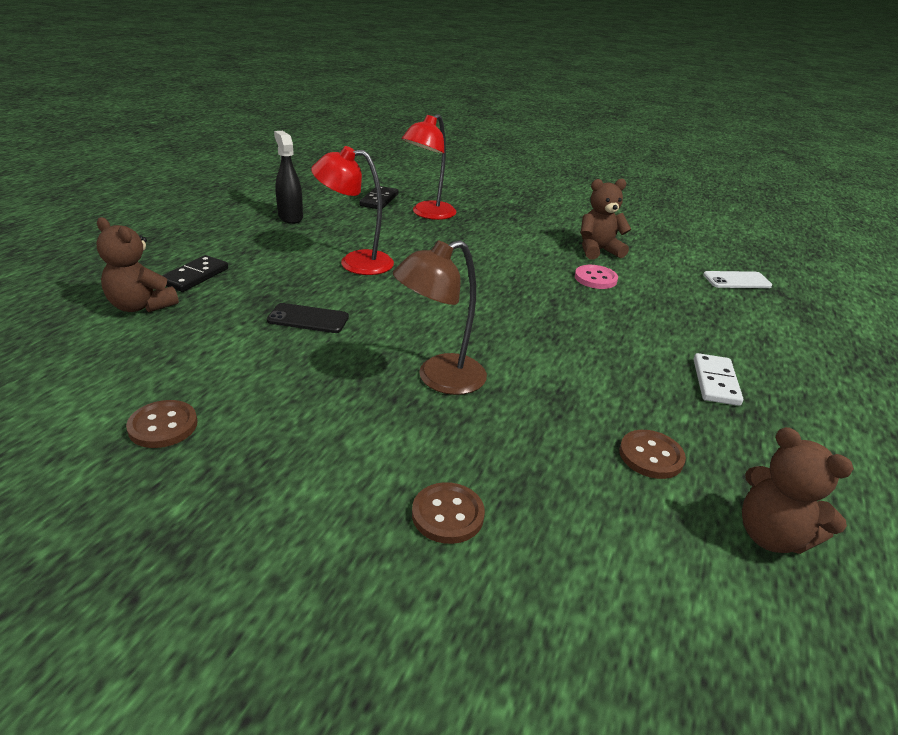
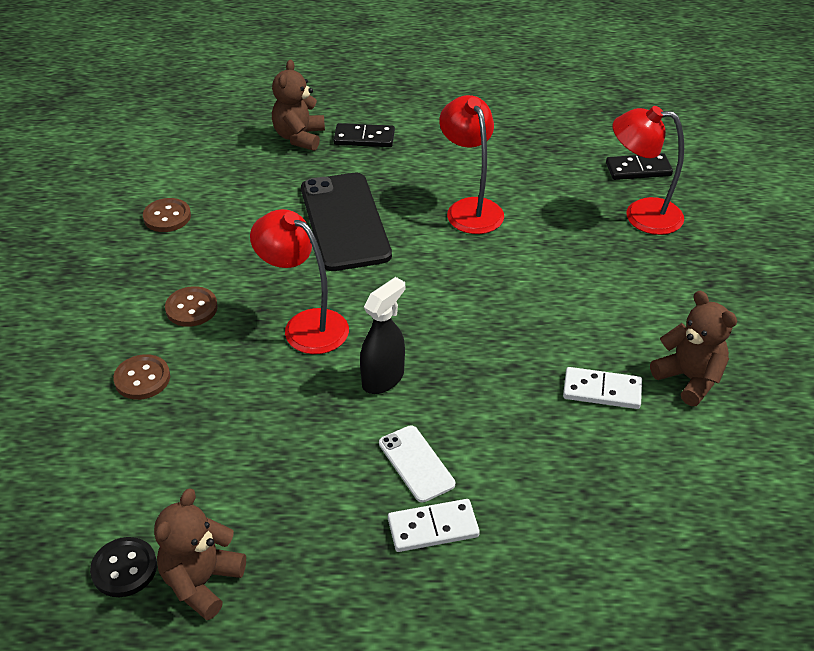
camera: 70 degrees right, 10 degrees up
(290, 217) = (527, 134): black spray bottle -> black spray bottle (383, 379)
(308, 319) = (344, 222): black phone -> black phone, size x1.98
(439, 379) = (305, 325): brown lamp -> red lamp
(595, 278) = (602, 390): pink button -> white domino
(651, 456) = (271, 487): brown button -> brown button (191, 308)
(737, 280) = (736, 537): white phone -> white phone (416, 463)
(751, 598) = (124, 568): none -> black button

